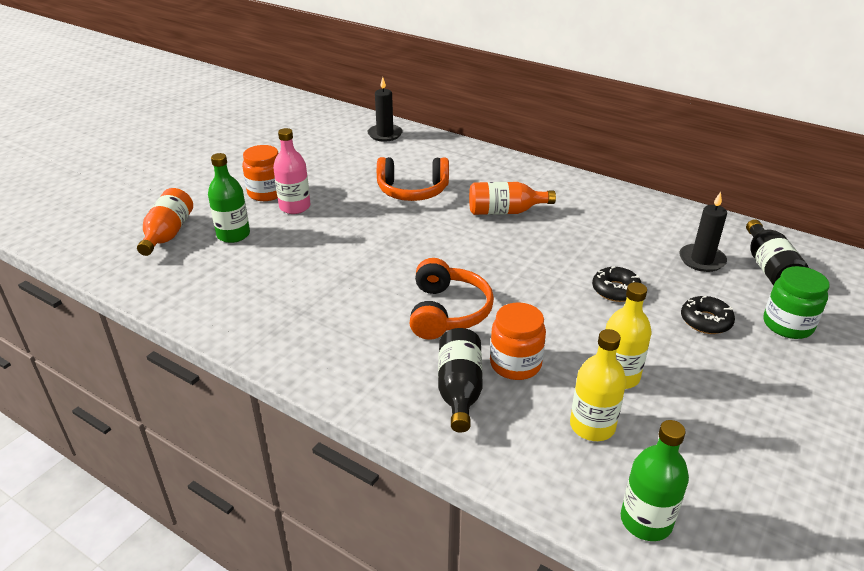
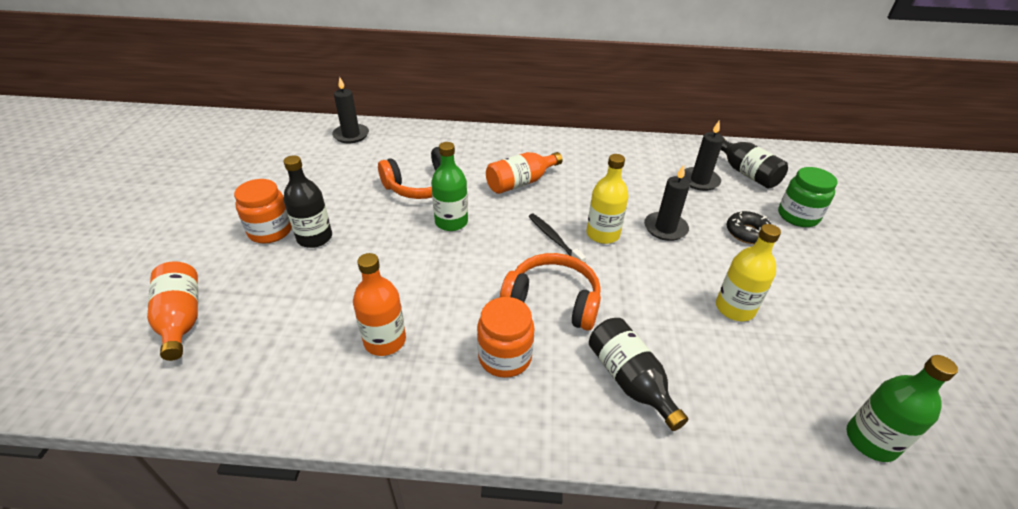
camera: 30 degrees left, 5 degrees up
(233, 235) = (267, 293): green bottle -> green bottle (451, 222)
(290, 294) = (385, 341): none -> orange bottle
(295, 207) = (315, 238): pink bottle -> black bottle
(447, 312) = (553, 301): orange headphones -> orange headphones turned 45 degrees counterclockwise
(493, 266) = (554, 239): none -> black toothbrush
(515, 364) = (651, 331): orange jar -> orange jar (505, 357)
(592, 426) = (758, 366): yellow bottle -> yellow bottle (602, 234)
(615, 290) = (665, 228): black donut -> black candle

